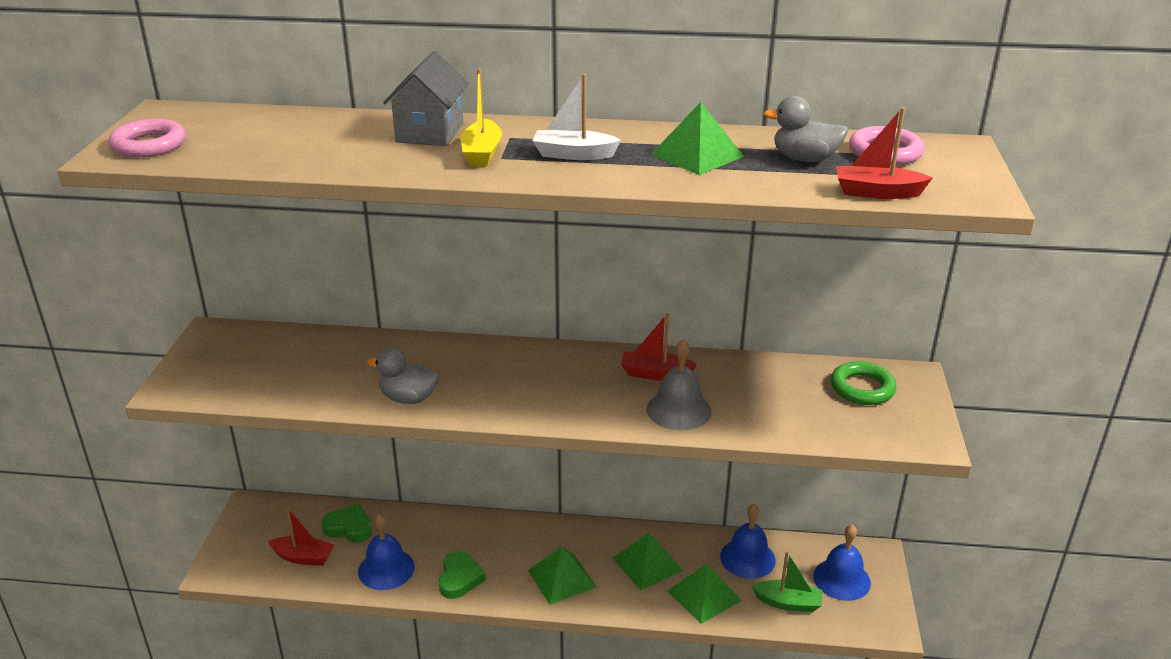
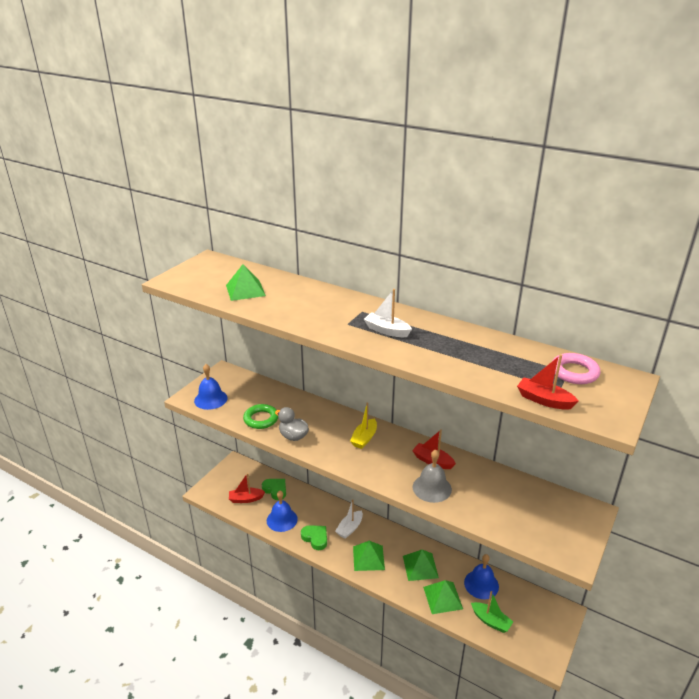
camera: 25 degrees right, 0 degrees up
(149, 145) = (188, 278): pink ring -> none
(303, 557) = (246, 499): red boat -> red boat turned 135 degrees clockwise
(430, 133) = (323, 299): grey house -> none
(459, 578) = (315, 538): green heart -> green heart turned 75 degrees counterclockwise
(482, 153) = (339, 319): yellow boat -> yellow boat (364, 438)
(508, 546) = (349, 528): none -> white boat
(697, 155) = (456, 347): green pyramid -> green pyramid (245, 290)
(804, 159) = (518, 365): grey duck -> none
(841, 579) = (533, 619): blue bell -> blue bell (210, 399)
(862, 388) = (553, 509): green ring -> green ring (261, 419)

